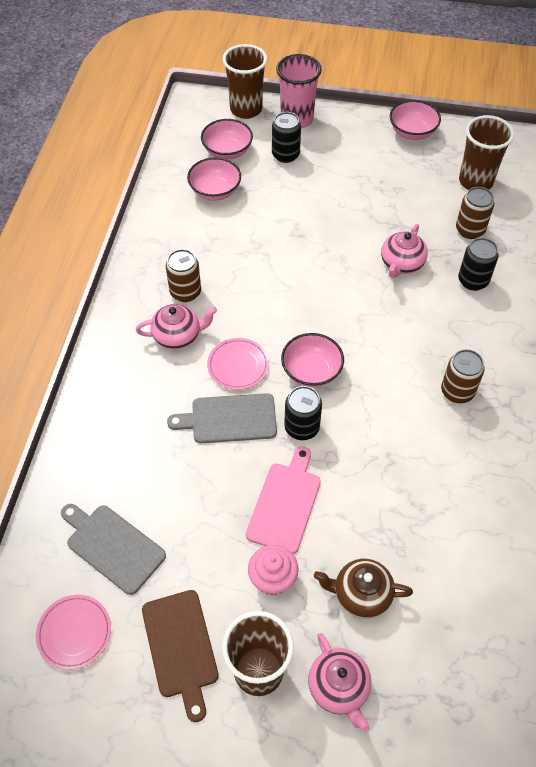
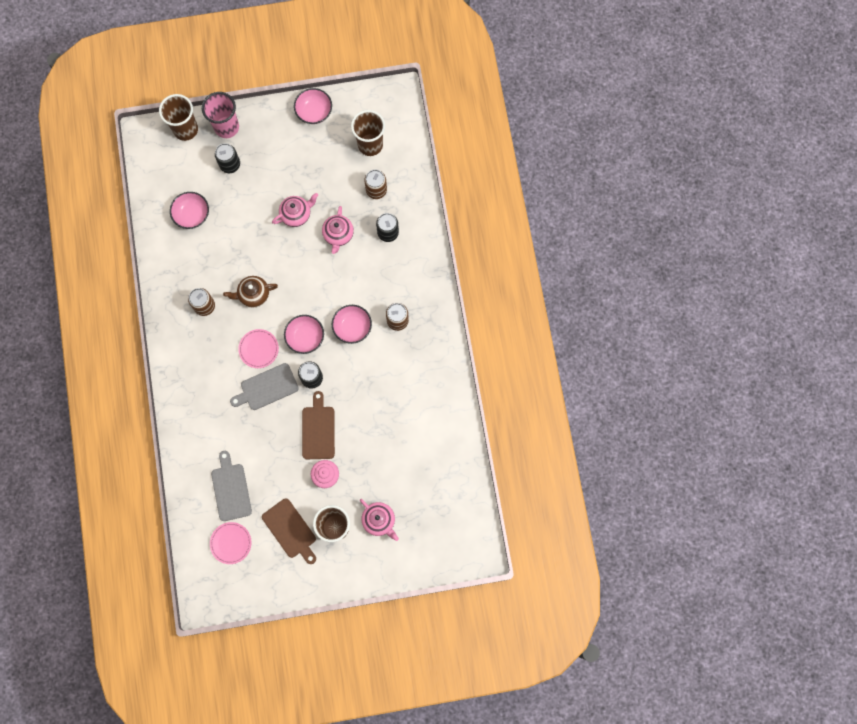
camera: 20 degrees left, 20 degrees up
(113, 546) = (231, 489): grey cutting board -> grey cutting board turned 60 degrees clockwise
(178, 336) = (213, 341): pink teapot -> pink teapot (296, 214)
(227, 151) = (187, 175): pink bowl -> pink bowl (352, 327)
(285, 504) = (318, 430): pink cutting board -> brown cutting board
(361, 594) = (376, 467): brown teapot -> brown teapot (253, 294)

